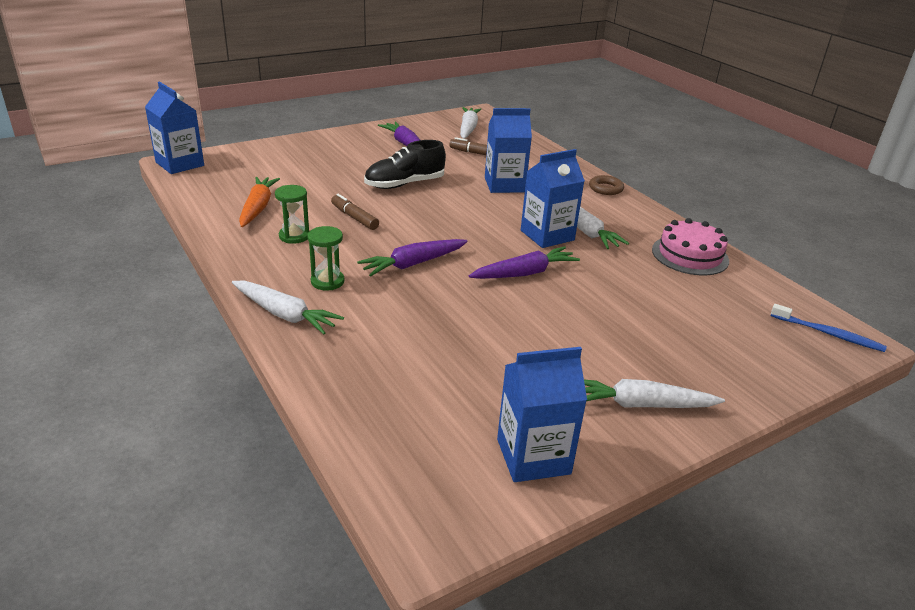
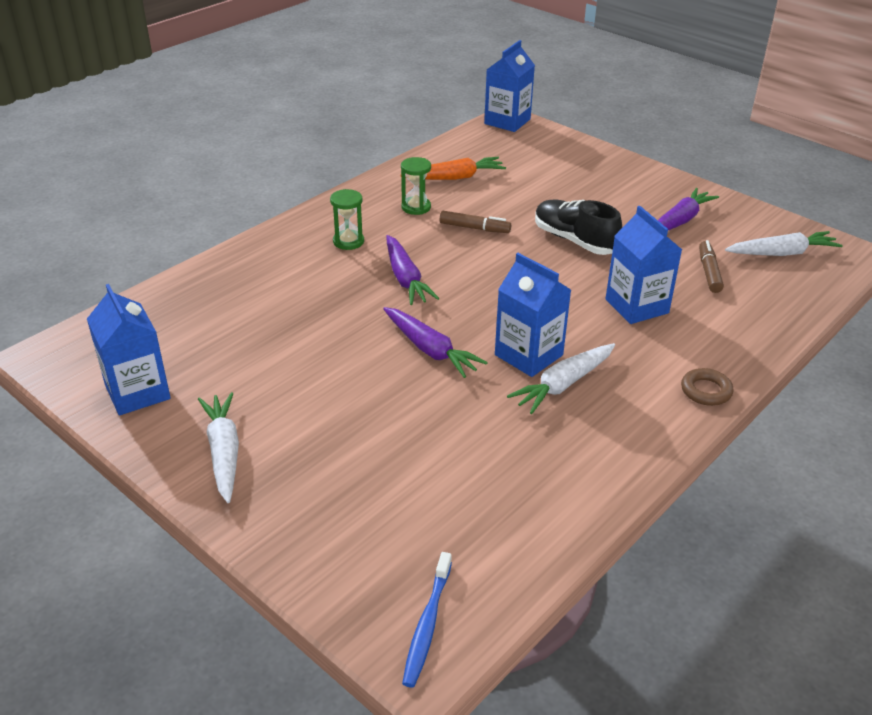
camera: 75 degrees right, 5 degrees up
(285, 314) = (288, 235): white carrot -> none
(354, 217) = (474, 228): brown marker -> brown marker turned 75 degrees clockwise
(413, 264) = (406, 278): purple carrot -> purple carrot turned 150 degrees counterclockwise
(690, 255) = (563, 482): pink cake -> none

